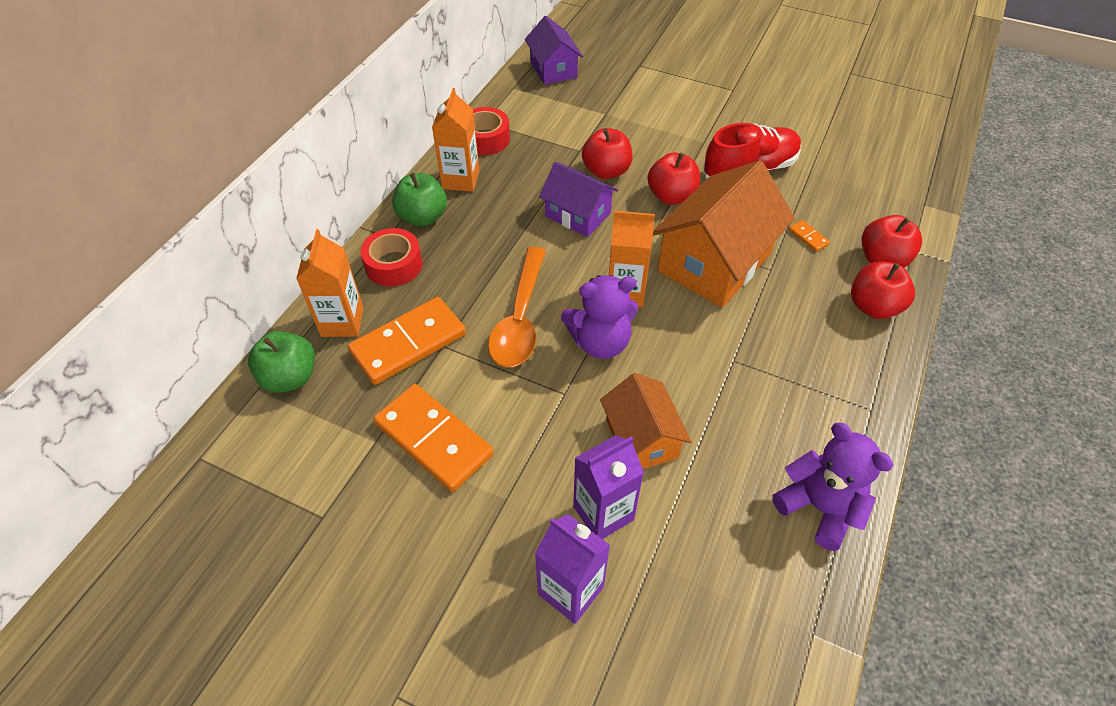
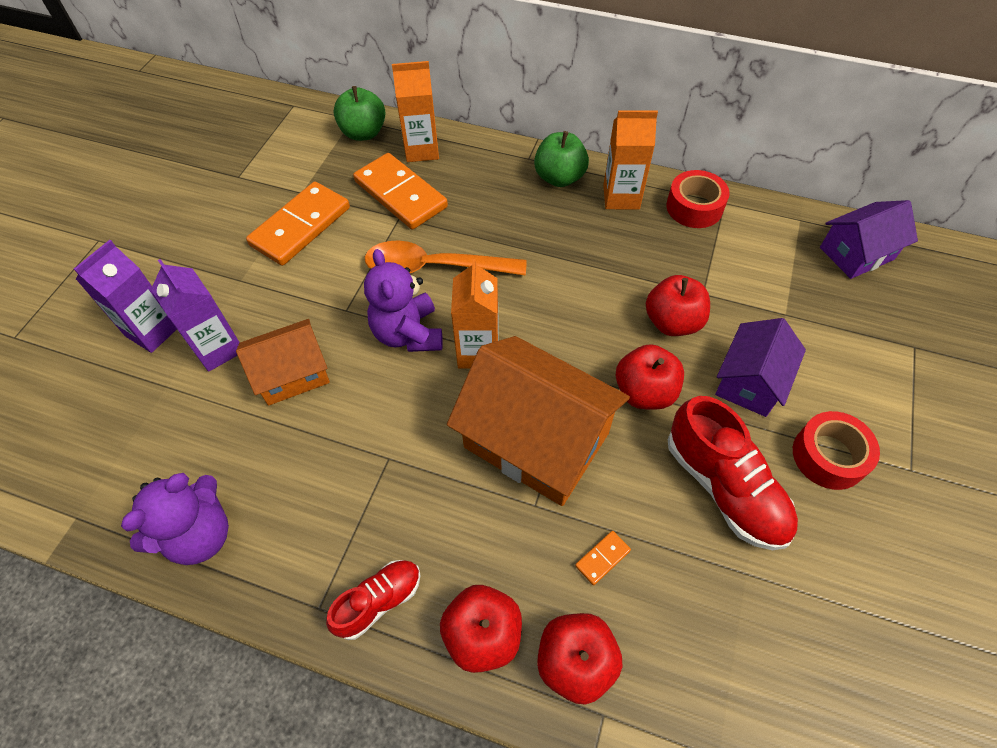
camera: 85 degrees right, 5 degrees up
(394, 265) = (492, 169): red tape -> red tape (828, 456)
(578, 214) = (590, 300): purple house -> purple house (750, 381)
(859, 368) = (379, 601): none -> red shoe

